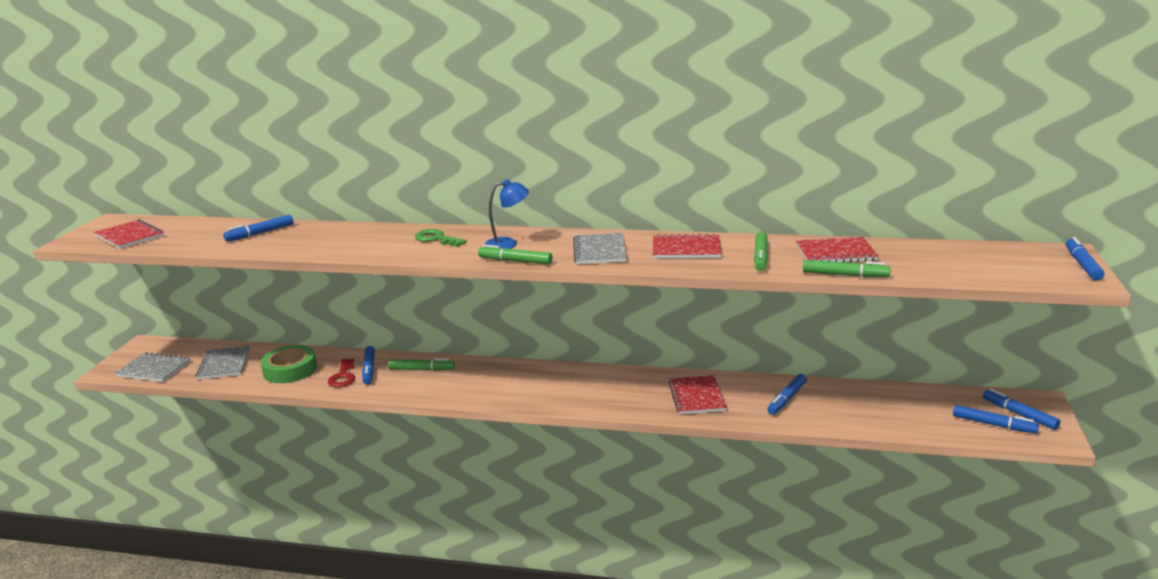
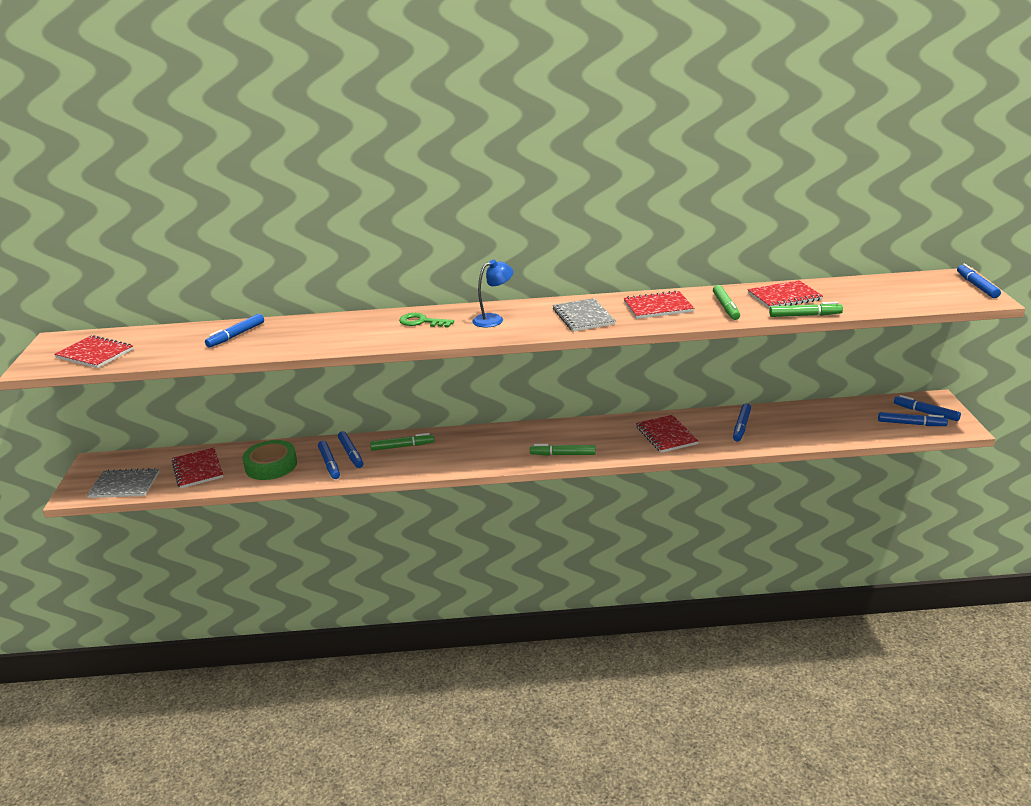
camera: 15 degrees left, 5 degrees up
(224, 364) = (198, 469): grey notebook -> red notebook
(343, 376) = (329, 464): red key -> blue marker
(515, 261) = (514, 335): green marker -> green marker (563, 454)

